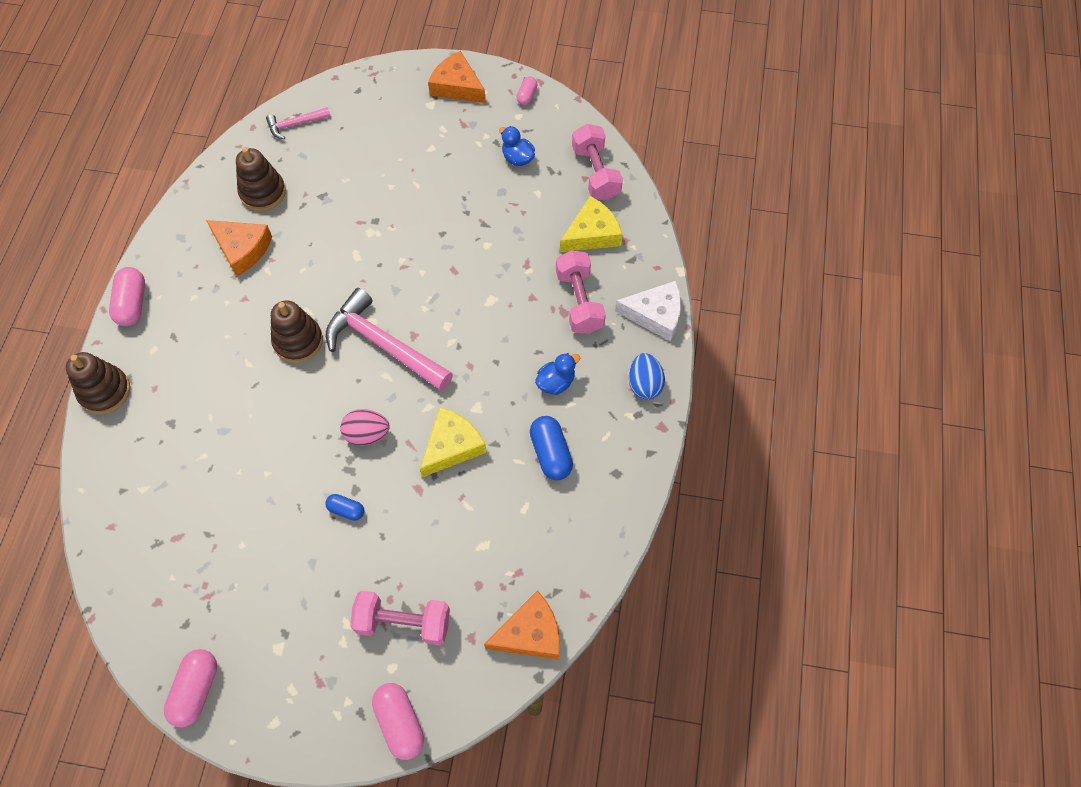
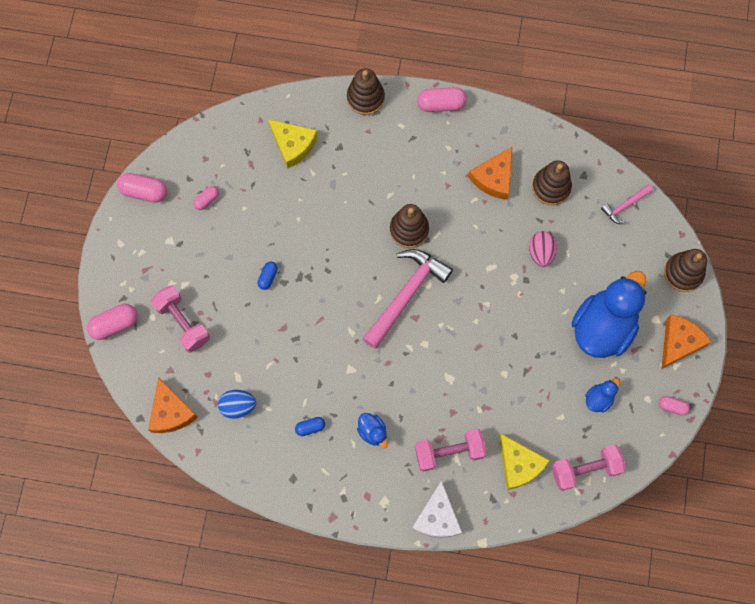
camera: 90 degrees right, 10 degrees up
(223, 597) = (206, 200): none -> pink capsule
(295, 124) = (625, 206): pink hammer -> pink hammer turned 105 degrees counterclockwise
(367, 434) = (328, 287): pink egg -> pink egg (541, 253)
(379, 78) = (683, 273): none -> brown stacking toy
(403, 623) = (183, 323): pink dumbbell -> pink dumbbell turned 45 degrees counterclockwise
(436, 151) = (602, 327): none -> blue duck
(452, 446) = (318, 351): yellow cheese -> yellow cheese (293, 145)
(551, 453) = (310, 427): blue capsule -> blue capsule, size x0.58
(644, 384) = (370, 504): blue egg -> blue egg (238, 406)

